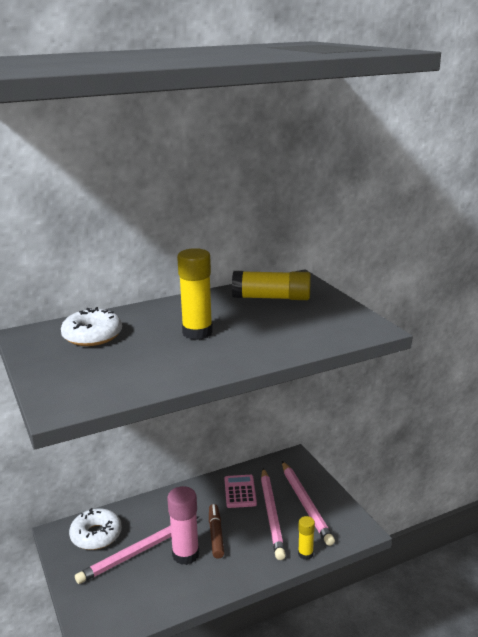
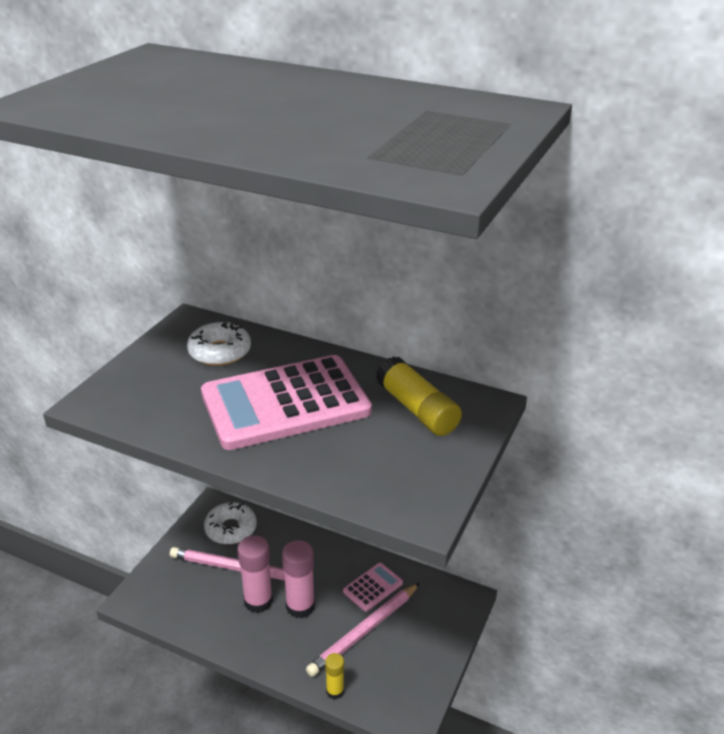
camera: 50 degrees right, 10 degrees up
(197, 333) = (285, 403): yellow glue stick -> pink calculator
(216, 534) = (300, 606): brown marker -> pink glue stick
(305, 504) = (405, 650): pink pencil -> none

